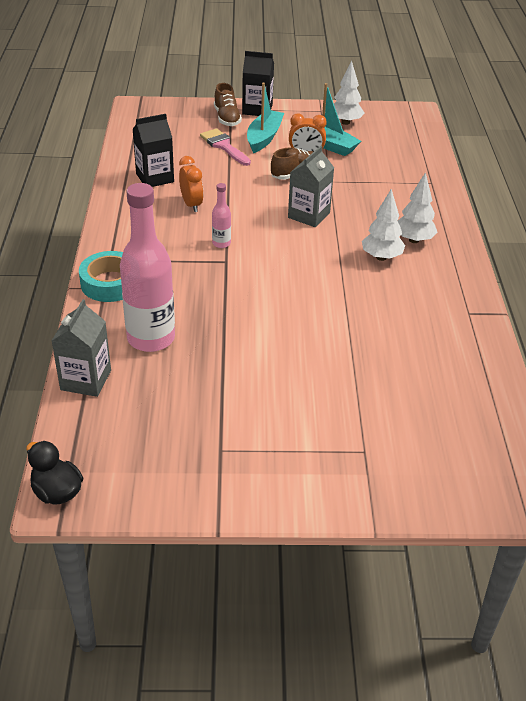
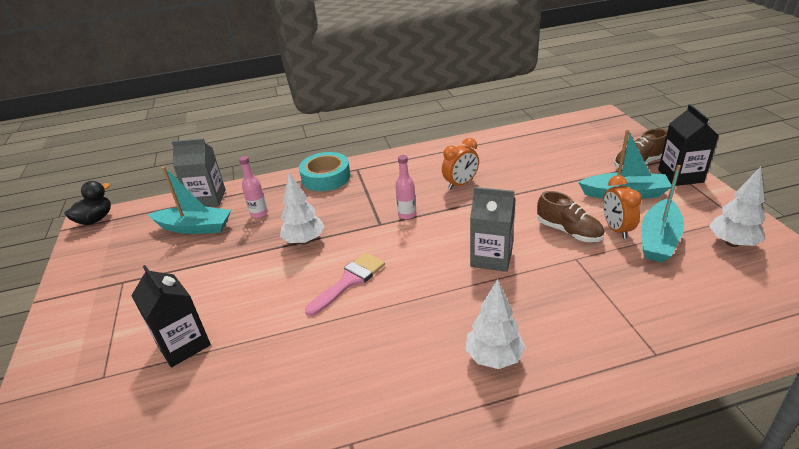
camera: 80 degrees right, 5 degrees down
(145, 391) = (195, 227): none -> turquoise boat
(151, 338) = (259, 213): pink bottle -> pink bottle, size x0.44
(155, 178) = (490, 156): black carton -> black carton (183, 344)
(224, 146) = (580, 175): pink brush -> pink brush (349, 281)
(381, 257) = (439, 332): white tree -> white tree (304, 241)

